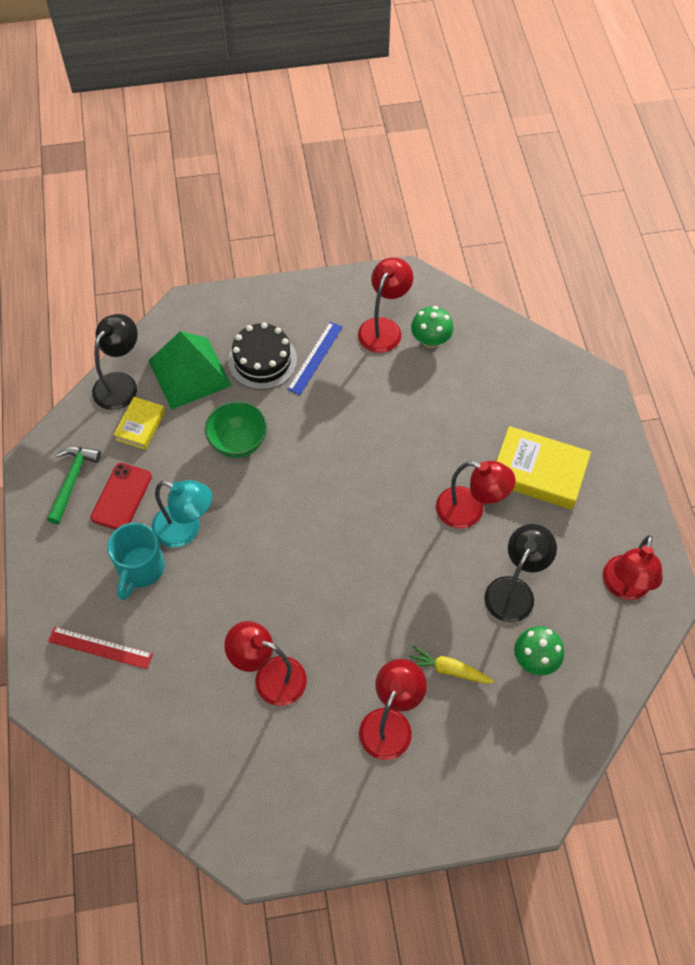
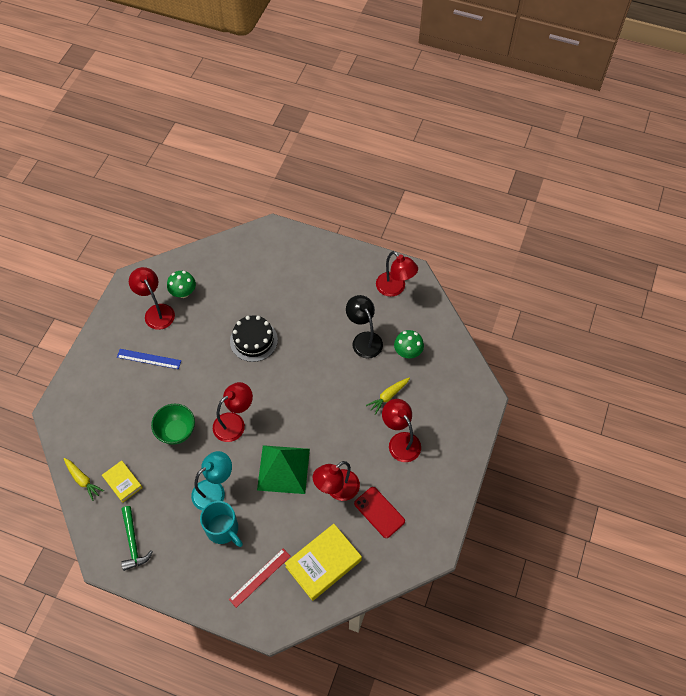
camera: 60 degrees left, 0 degrees up
(72, 480) = (133, 542): green hammer -> green hammer turned 150 degrees counterclockwise
(120, 384) = (83, 480): black lamp -> yellow carrot
(121, 497) = (166, 518): red phone -> red phone (379, 512)
(189, 373) = (106, 435): green pyramid -> green pyramid (283, 469)
(262, 360) = (128, 389): black cake -> black cake (253, 340)
(315, 358) = (149, 359): blue ruler -> blue ruler turned 45 degrees counterclockwise
(469, 511) = (304, 334): red lamp -> red lamp (234, 423)
(538, 472) = (304, 288): yellow book -> yellow book (323, 563)

